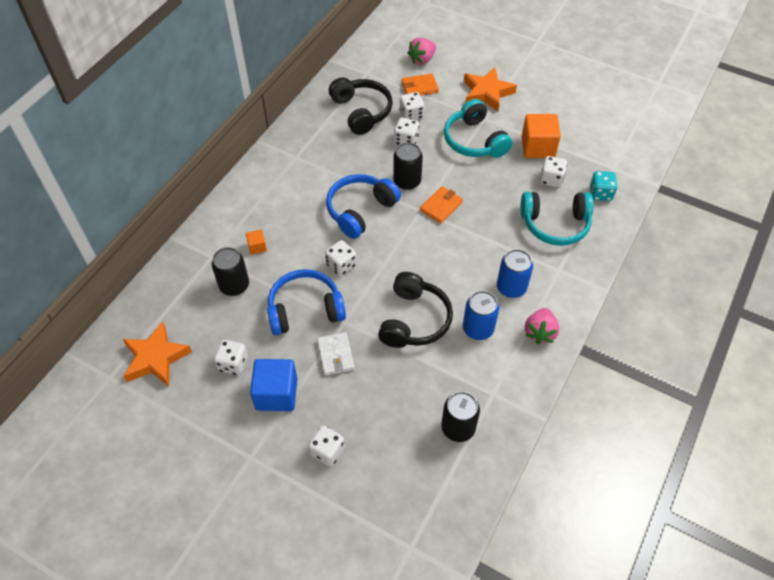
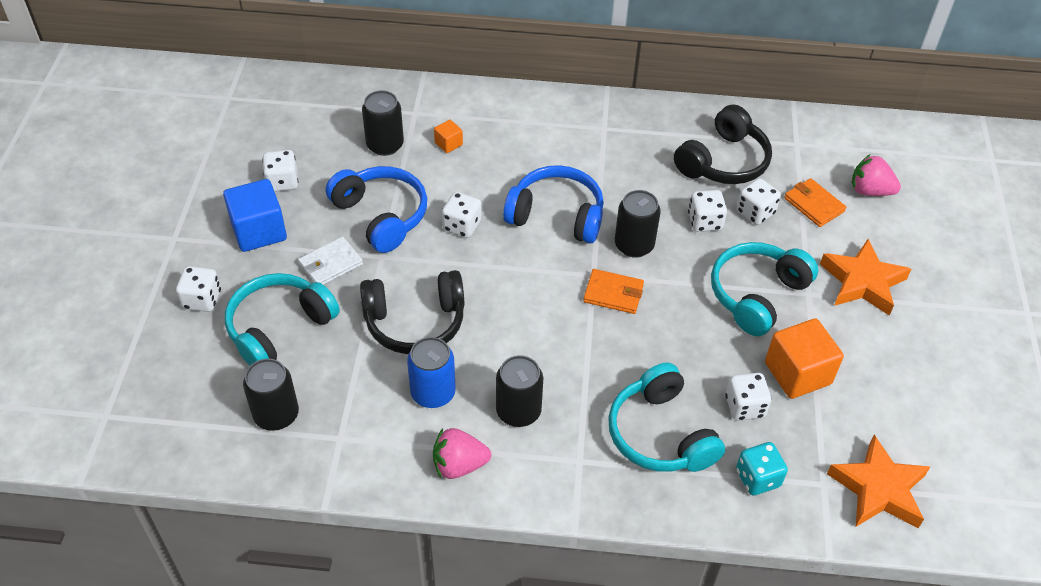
camera: 65 degrees right, 5 degrees down
(156, 358) = (264, 121): orange star -> orange star (878, 489)
(380, 405) = (279, 328): none -> turquoise headphones
(511, 287) = (518, 411): blue can -> black can

